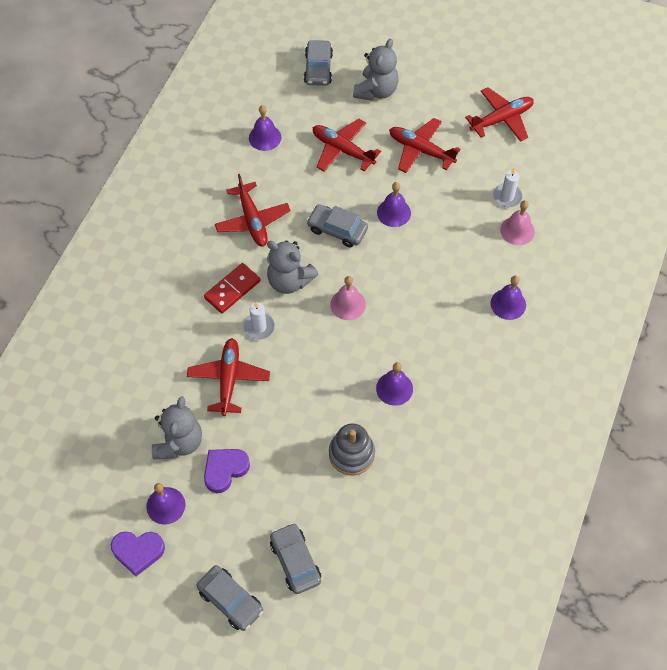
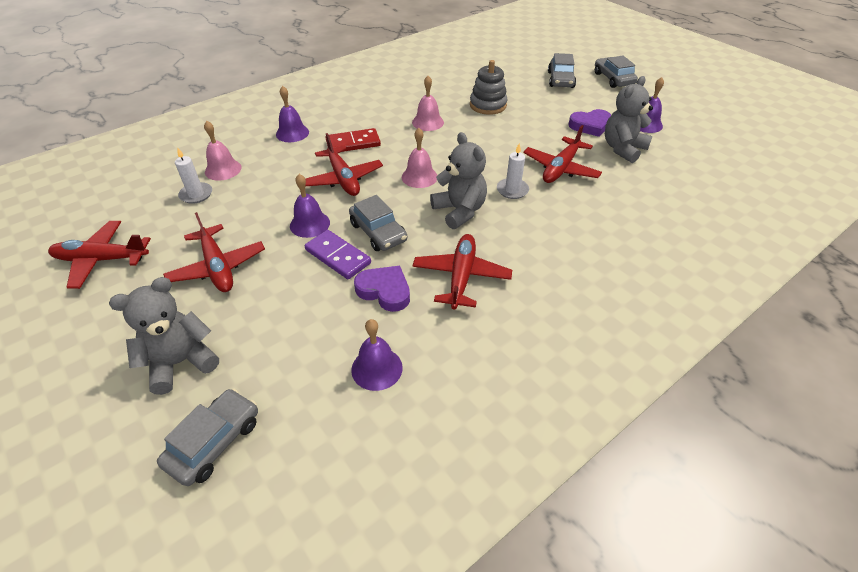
camera: 150 degrees left, 15 degrees down
(138, 552) = (674, 112): purple heart -> purple heart (384, 291)
(232, 289) = (522, 225): red domino -> red domino (353, 143)
(342, 150) = (298, 306): red plane -> red plane (343, 179)
(349, 196) = (338, 256): none -> purple domino
(394, 388) = (428, 122): purple bell -> pink bell

